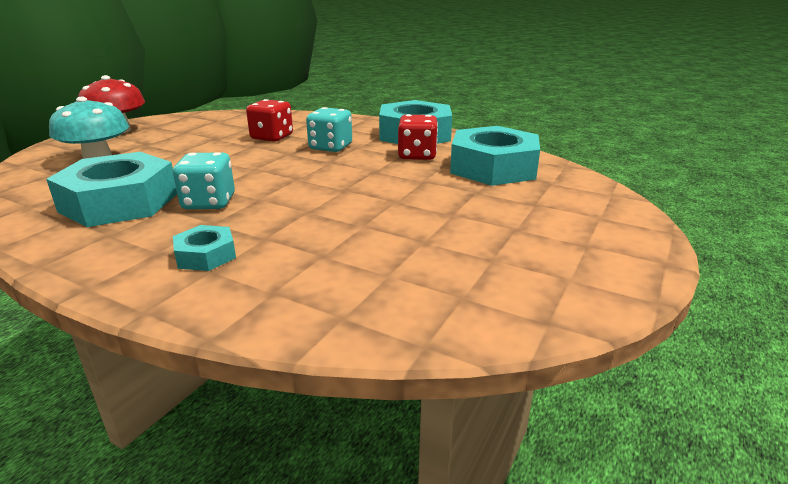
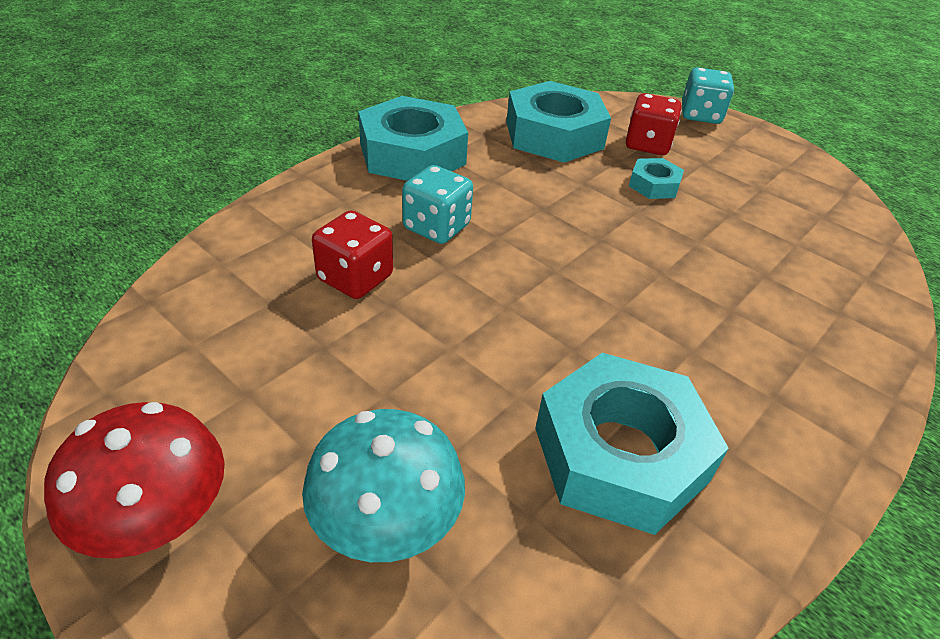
camera: 80 degrees left, 15 degrees up
(206, 255) = (778, 355): turquoise nut -> turquoise nut (654, 185)
(209, 202) = (630, 354): turquoise dice -> turquoise dice (700, 115)
(417, 155) = (498, 169): red dice -> red dice (647, 145)

